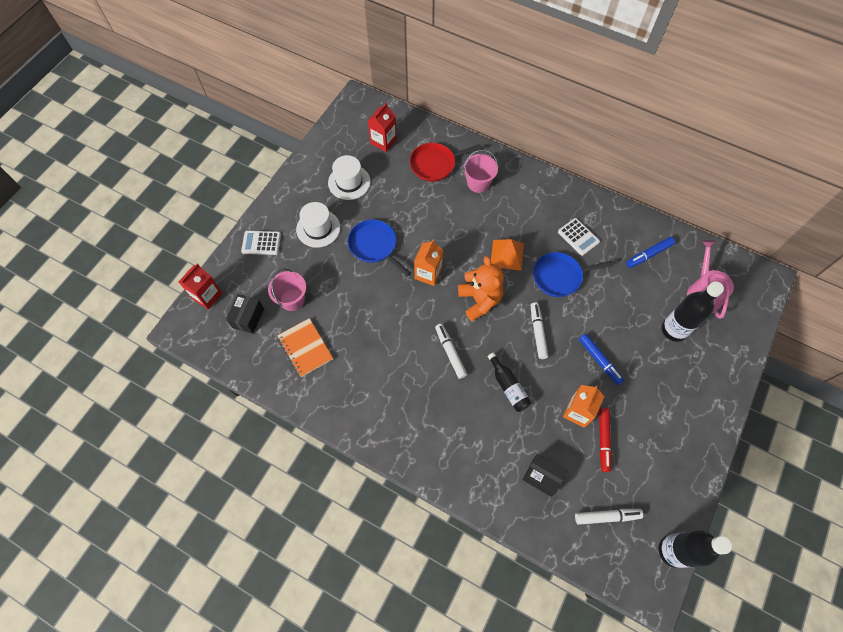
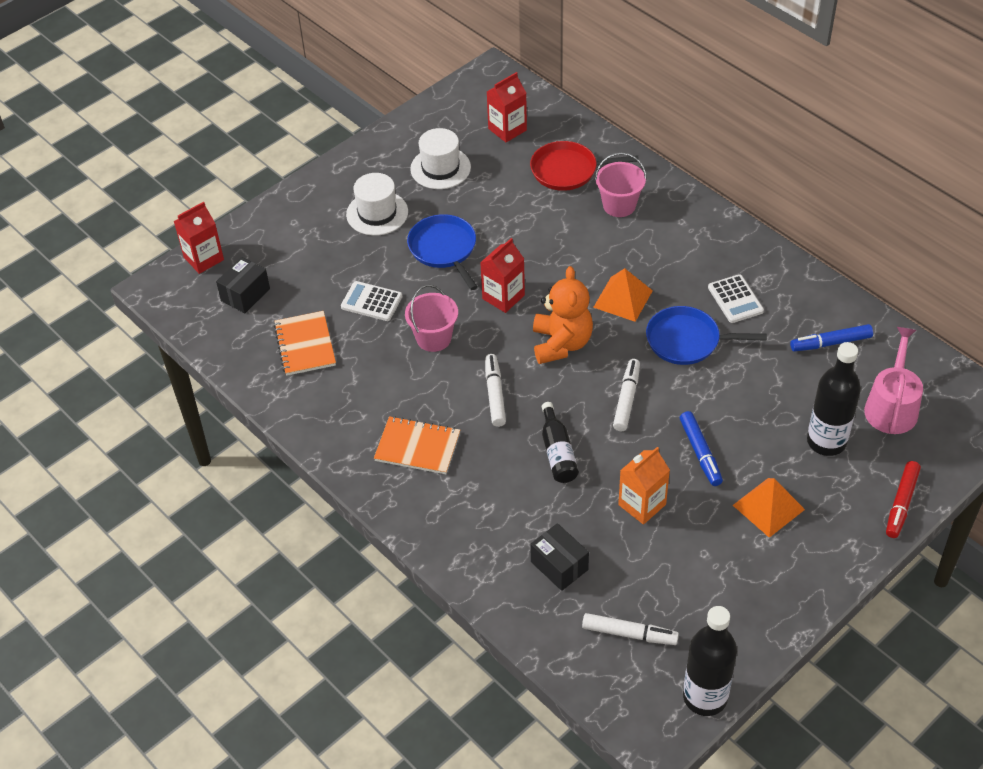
camera: 20 degrees right, 15 degrees down
(261, 243) = (296, 214): white calculator -> white calculator (371, 302)
(292, 300) = (310, 287): pink bucket -> pink bucket (433, 338)
(413, 410) = (417, 447): none -> orange notebook
(428, 273) = (503, 297): orange carton -> red carton
(603, 440) = (664, 546): red marker -> red marker (901, 503)
(657, 390) = (768, 507): none -> orange pyramid

